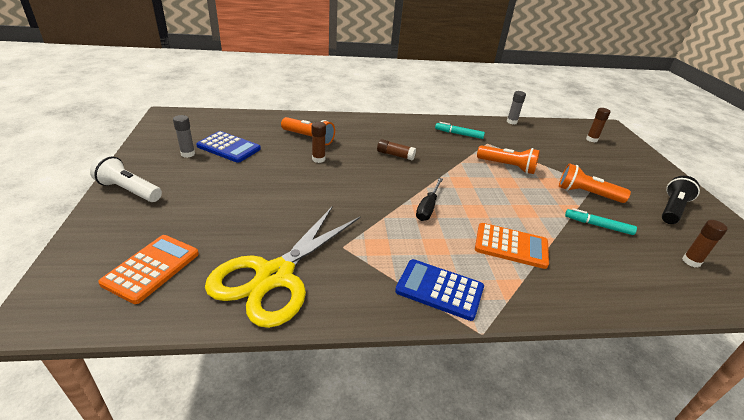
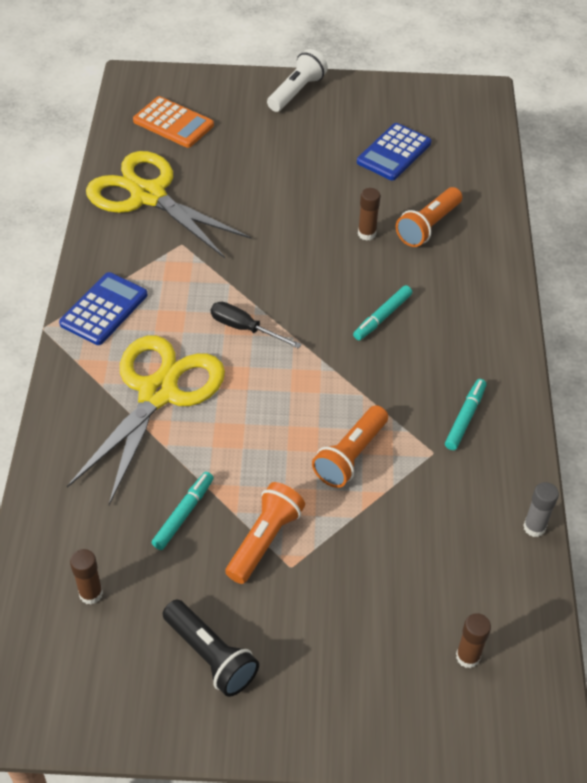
camera: 100 degrees right, 15 degrees up
(188, 154) = (375, 121): grey glue stick -> none
(395, 155) = (382, 317): brown glue stick -> turquoise marker
(511, 246) = (158, 393): orange calculator -> yellow scissors

